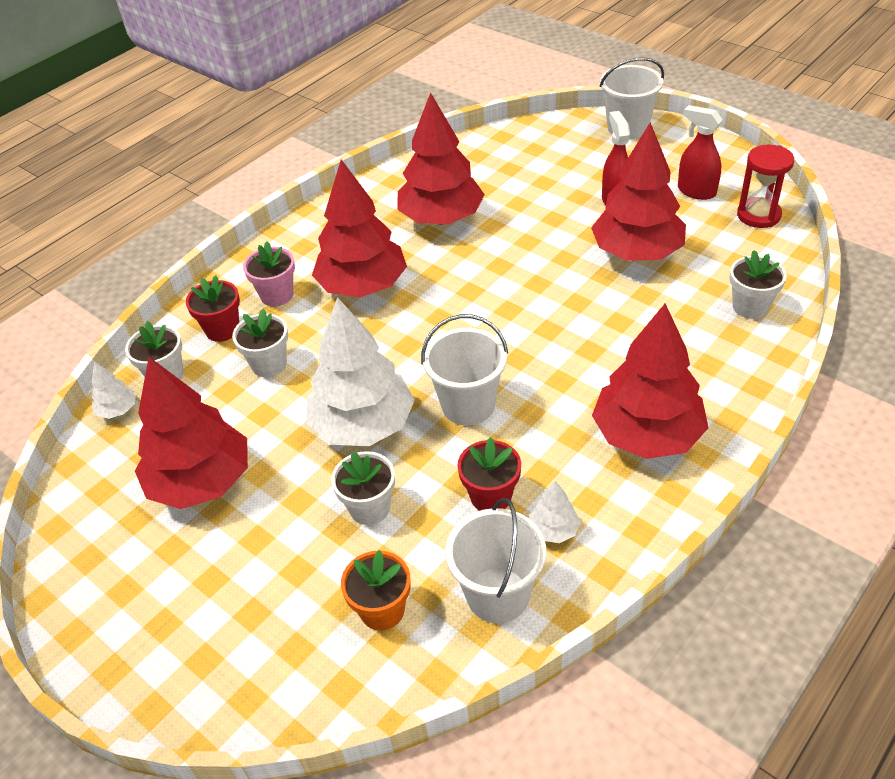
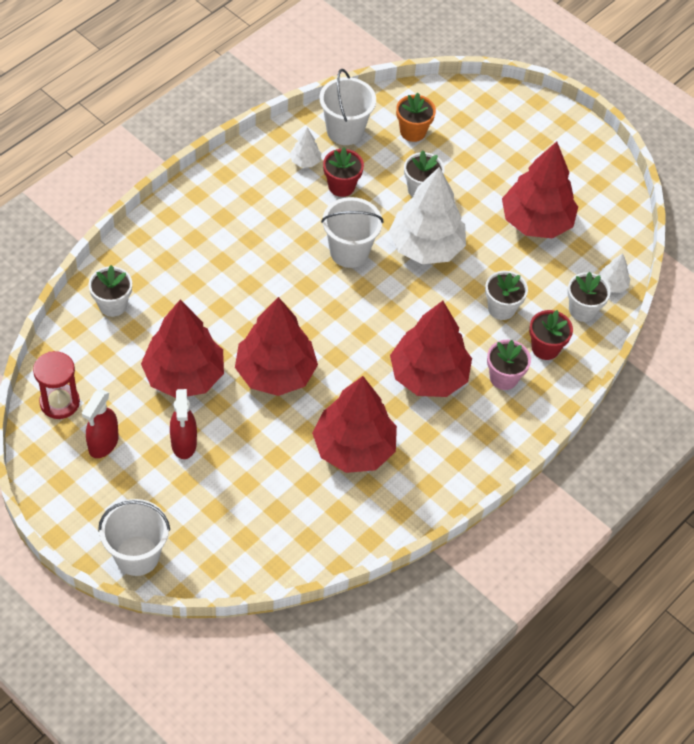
camera: 175 degrees right, 10 degrees up
(647, 435) = (229, 212): red tree -> red tree (275, 373)
(696, 191) = (103, 443): red spray bottle -> red spray bottle turned 75 degrees clockwise

